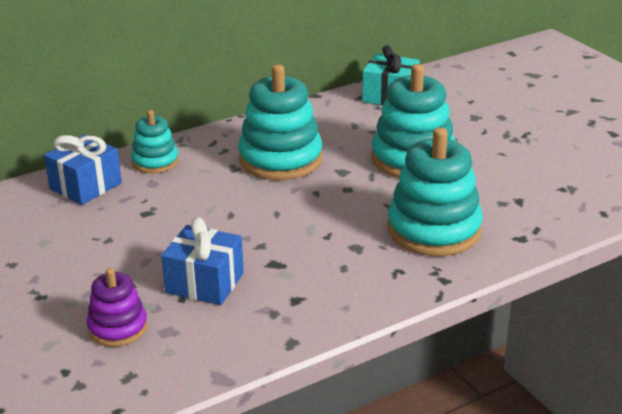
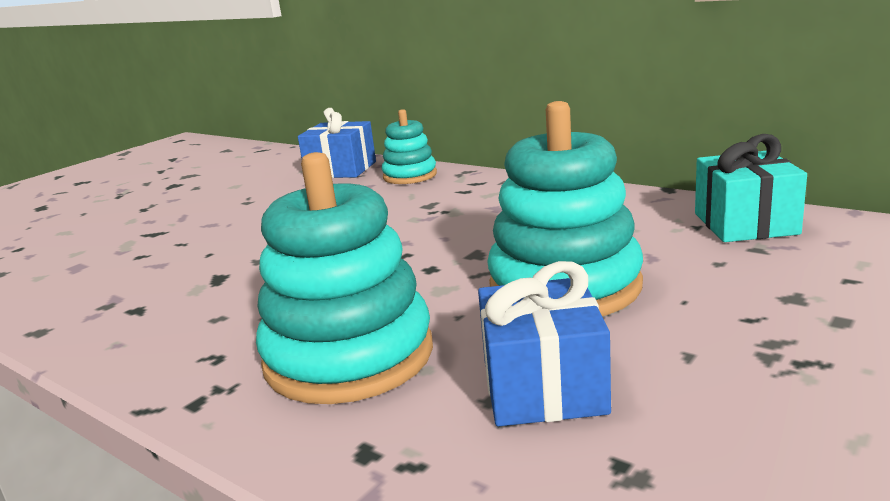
camera: 70 degrees right, 10 degrees down
(118, 328) = (85, 246): purple stacking toy -> none
(205, 283) = (170, 257): blue gift -> blue gift (543, 386)
(280, 159) = (471, 217): turquoise stacking toy -> none

